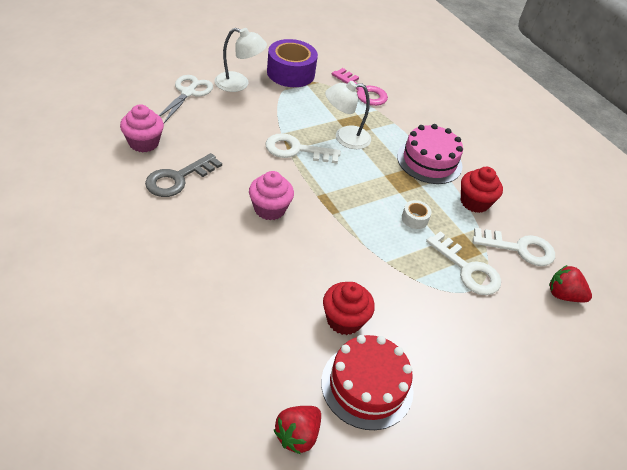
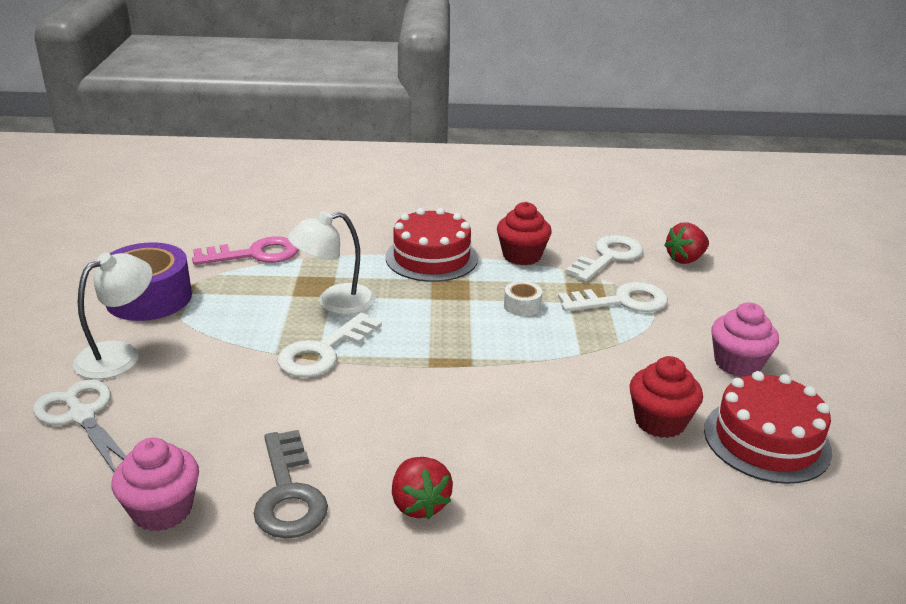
camera: 55 degrees left, 15 degrees down
(269, 209) = (425, 417): pink cupcake -> pink cupcake (737, 363)
(297, 435) = (827, 526): red strawberry -> red strawberry (419, 504)
(345, 138) = (335, 302): white lamp -> white lamp turned 45 degrees clockwise
(429, 161) = (431, 258): pink cake -> red cake

